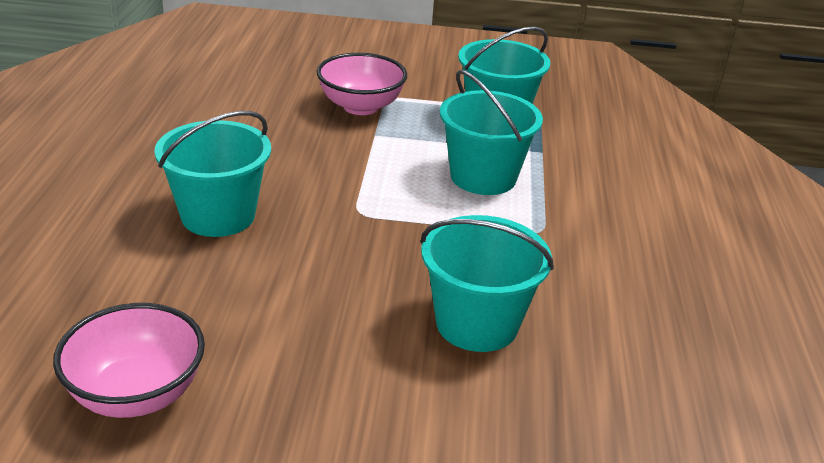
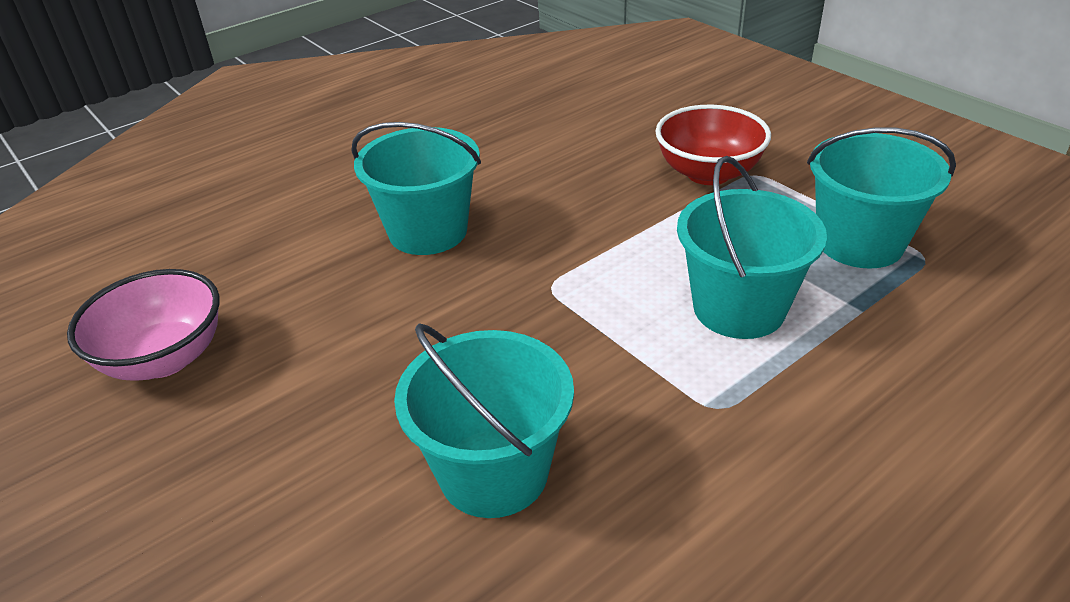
camera: 50 degrees right, 5 degrees up
(360, 106) = (708, 173): pink bowl -> red bowl

